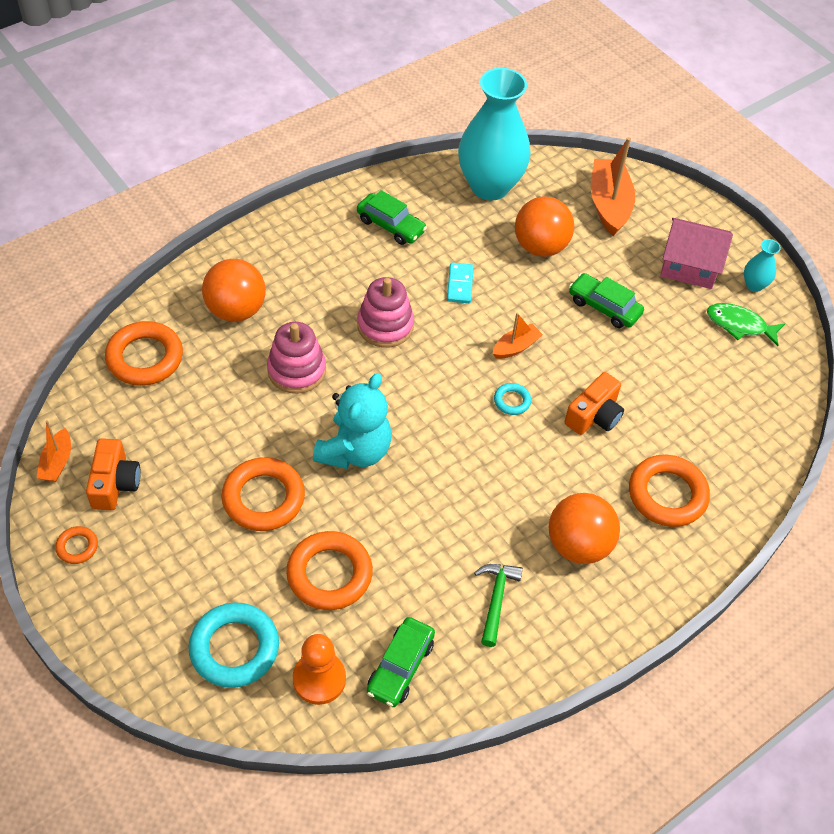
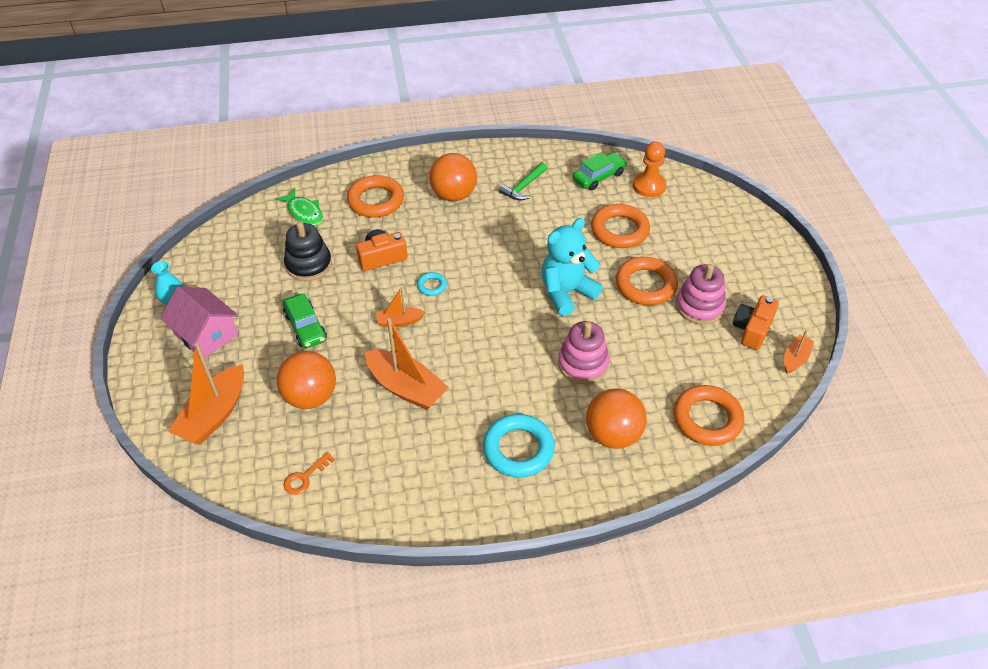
camera: 150 degrees left, 5 degrees down
(77, 547) = (786, 298): orange ring -> none
(234, 648) = (694, 214): turquoise ring -> turquoise ring (518, 449)
(385, 326) = (491, 375): pink stacking toy -> pink stacking toy (699, 306)
(390, 226) = (428, 469): green car -> none
(459, 284) = (406, 387): turquoise domino -> orange boat
(489, 186) = (305, 477): turquoise vase -> orange key
(665, 376) = (308, 264): none -> black stacking toy
(739, 325) = (219, 278): green fish -> green fish (304, 212)

